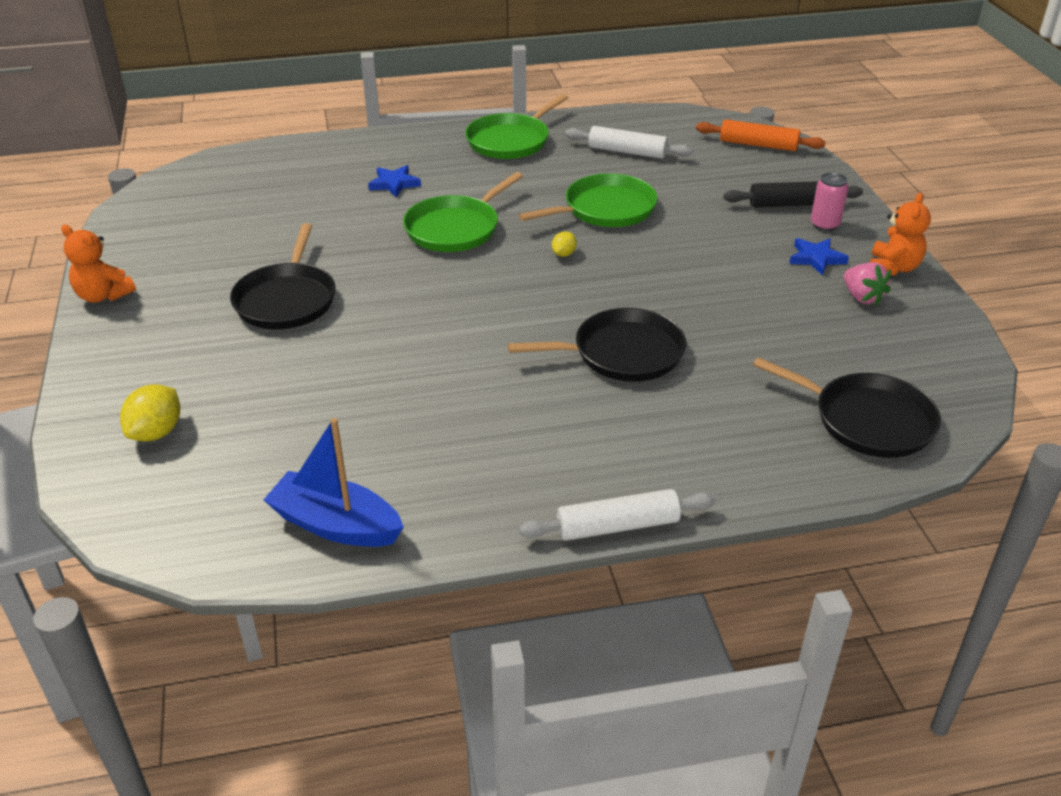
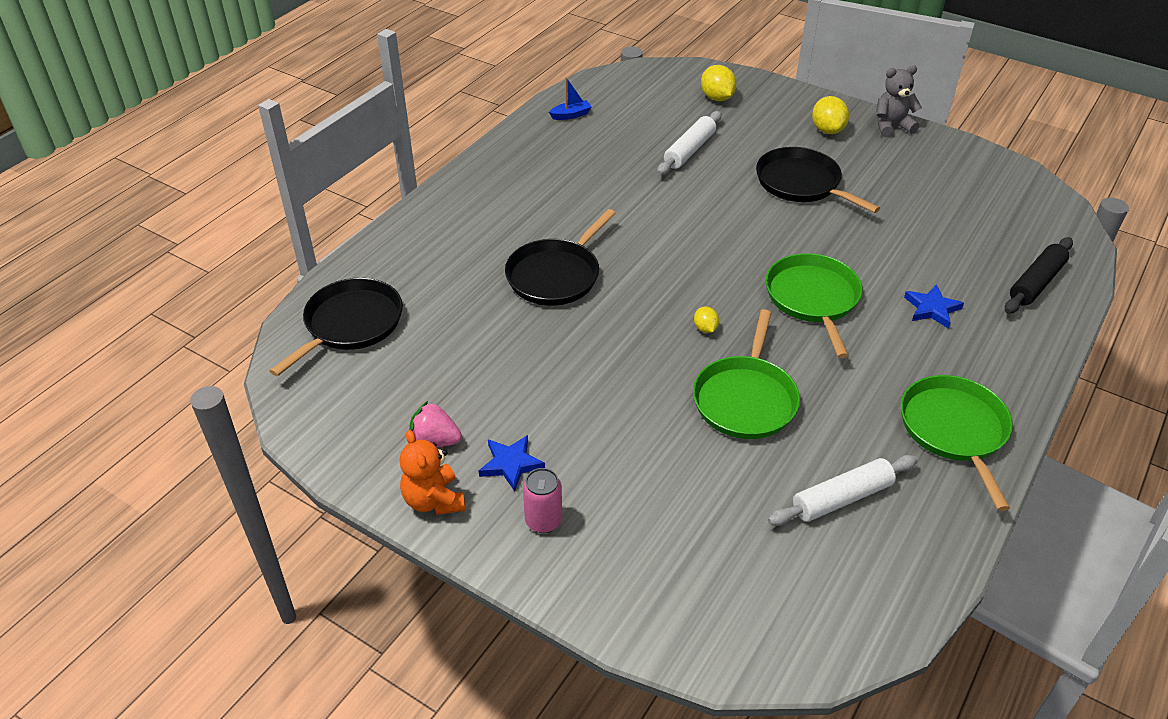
camera: 135 degrees right, 5 degrees up
(103, 296) = (891, 126): orange teddy bear -> grey teddy bear
(155, 327) = (827, 130): none -> yellow lemon
(335, 525) = (571, 115): blue boat -> blue boat, size x0.50
(617, 526) = (440, 184): white rolling pin -> white rolling pin (689, 150)
(758, 145) = (743, 625): orange rolling pin -> none
(791, 204) = (603, 531): black rolling pin -> black rolling pin (1036, 283)
(867, 420) = (350, 324): black pan -> black pan turned 135 degrees clockwise

